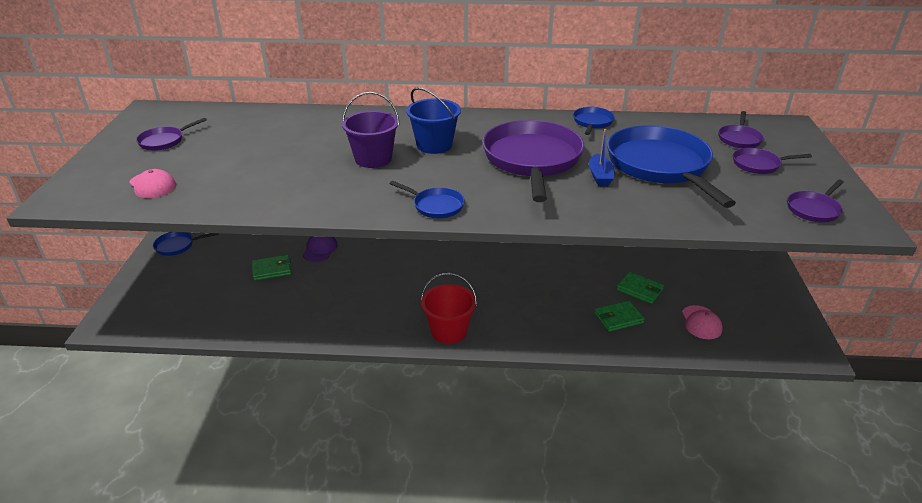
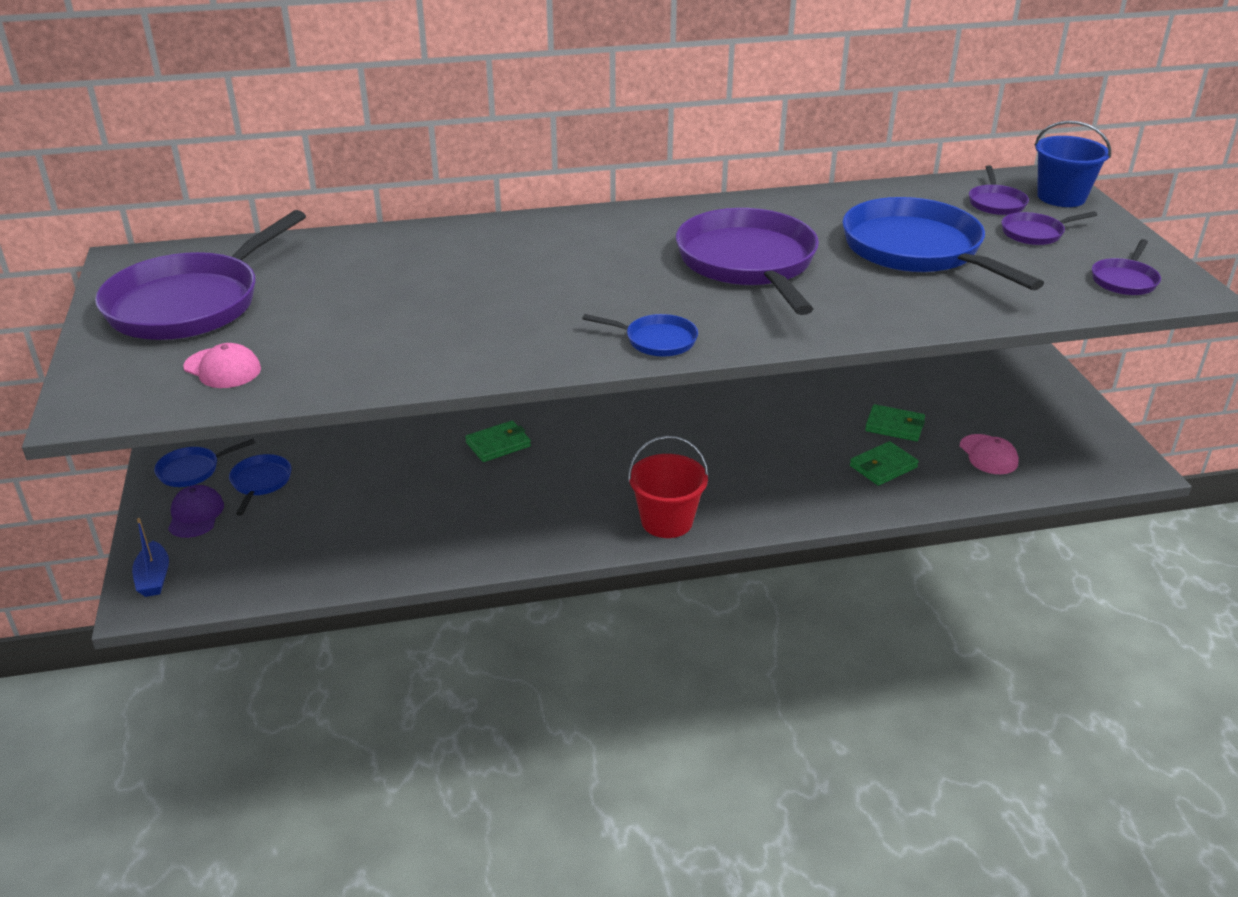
camera: 15 degrees left, 0 degrees up
(164, 141) = (191, 303): purple pan -> purple pan, size x2.23
(272, 269) = (364, 481): green wallet -> green wallet (498, 444)
(320, 249) = (422, 441): purple cap -> purple cap (195, 515)
(373, 159) = (528, 289): purple bucket -> none
(434, 145) = (603, 260): blue bucket -> blue bucket (1061, 197)
(592, 122) = (799, 203): blue pan -> blue pan (260, 482)
(600, 176) = (848, 273): blue boat -> blue boat (154, 578)

